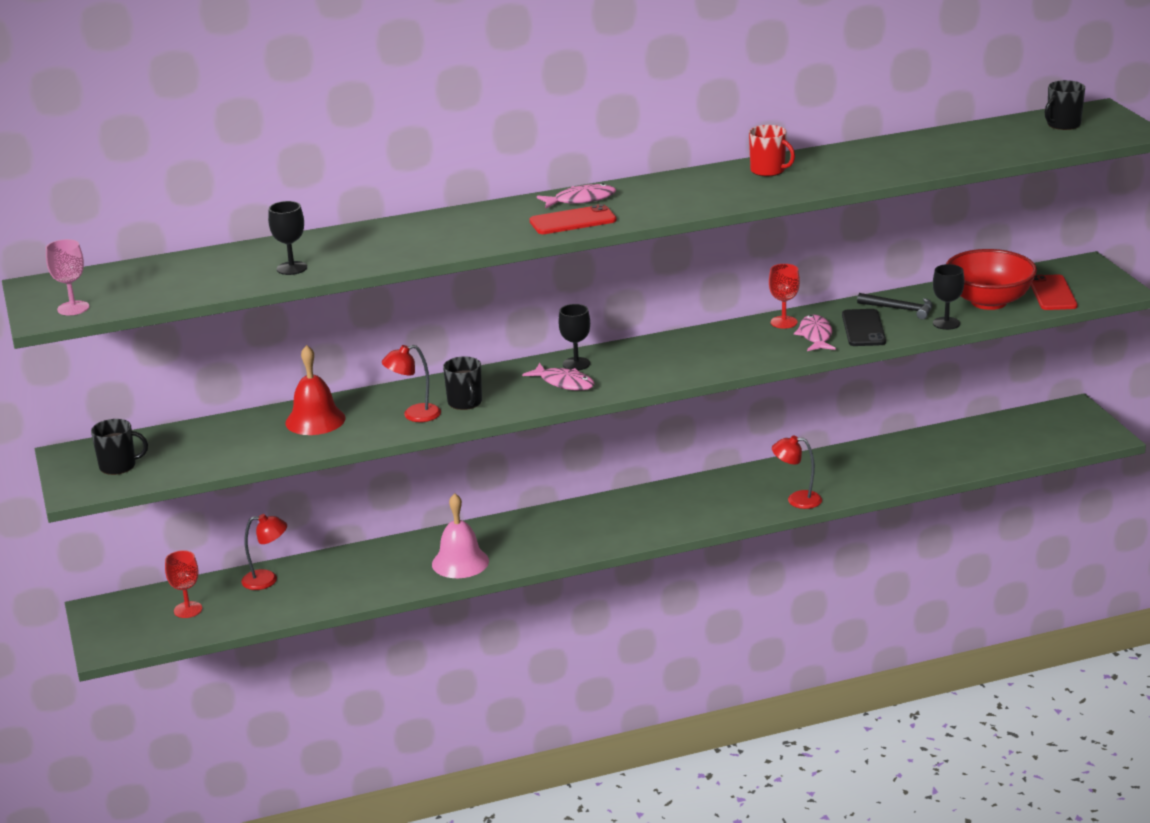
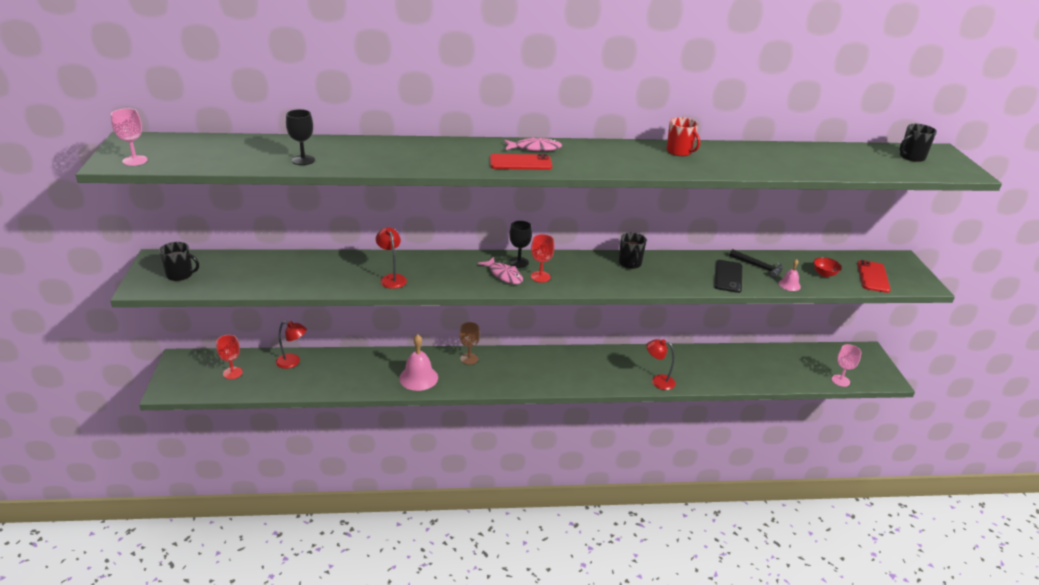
camera: 10 degrees right, 5 degrees up
(315, 420) = (326, 268): red bell -> none
(414, 415) = (392, 278): red lamp -> red lamp turned 75 degrees clockwise
(465, 402) = (430, 276): black mug -> black mug (630, 263)
(520, 526) = (469, 359): none -> brown goblet
(784, 322) = (673, 260): red goblet -> red goblet (540, 277)
(815, 336) = (692, 275): pink fish -> none
(946, 323) = (789, 285): black goblet -> pink bell
(988, 302) = (824, 274): red bowl -> red bowl, size x0.42
(1044, 450) = (840, 380): none -> pink goblet

